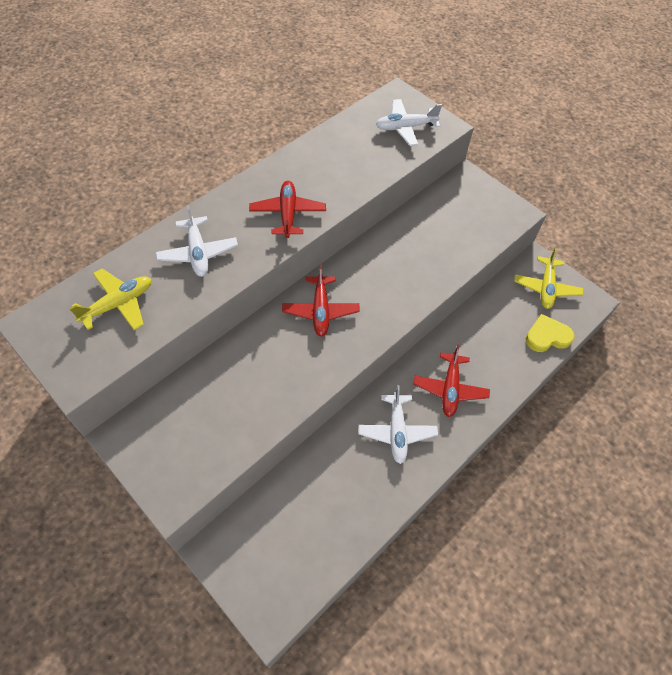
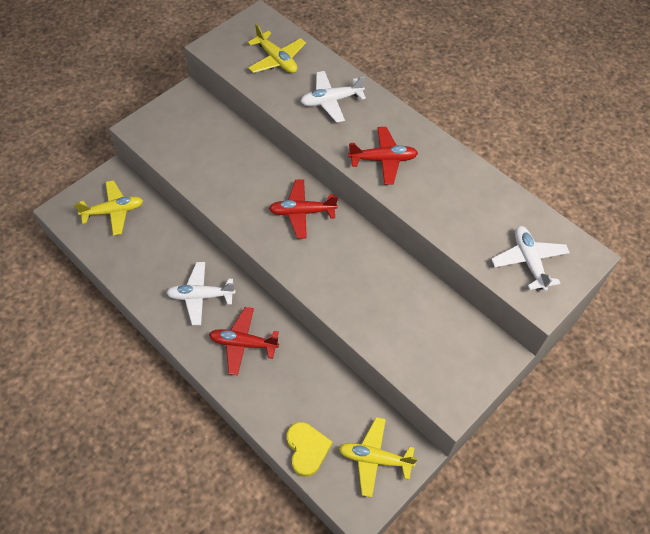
camera: 90 degrees right, 0 degrees up
(276, 544) = (113, 211): none -> yellow plane

